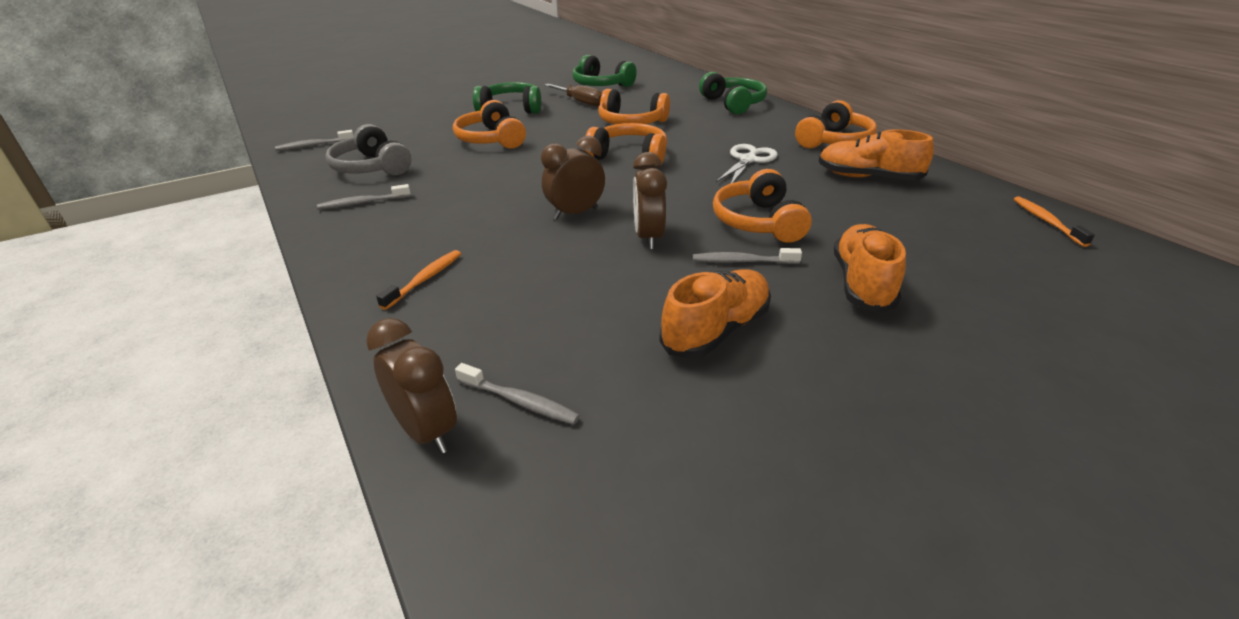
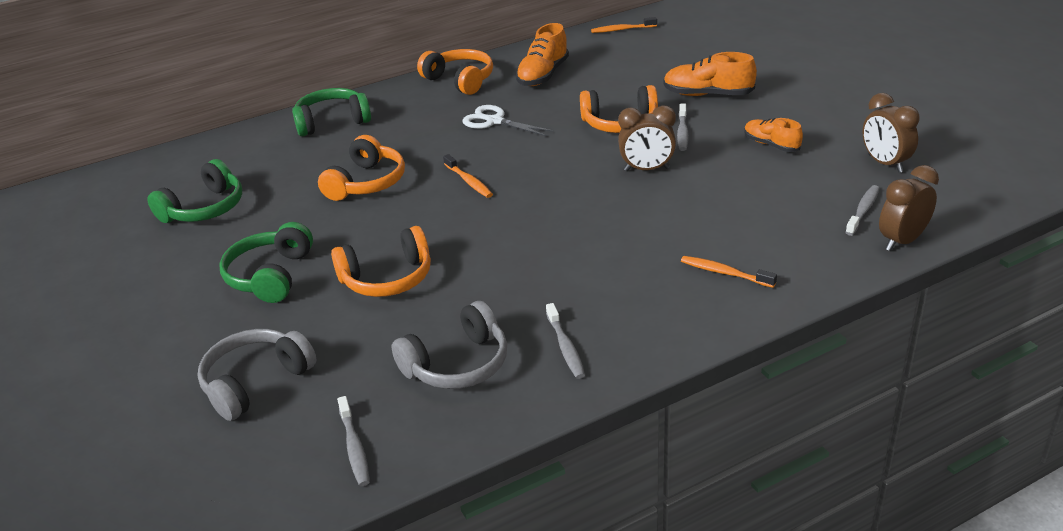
camera: 85 degrees left, 0 degrees up
(398, 117) = (255, 382): none -> grey headphones
(575, 213) = (600, 206): brown clock -> brown clock (885, 163)
(580, 102) = (272, 221): brown screwdriver -> none
(629, 156) = (469, 181): orange headphones -> orange toothbrush
(716, 330) = (771, 145): orange shoe -> orange shoe, size x0.66

